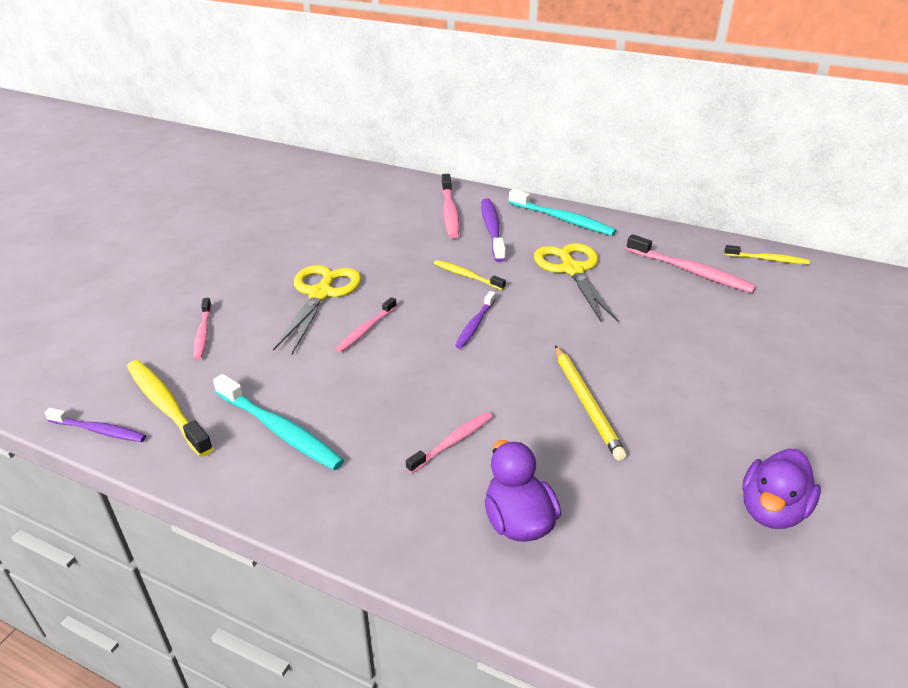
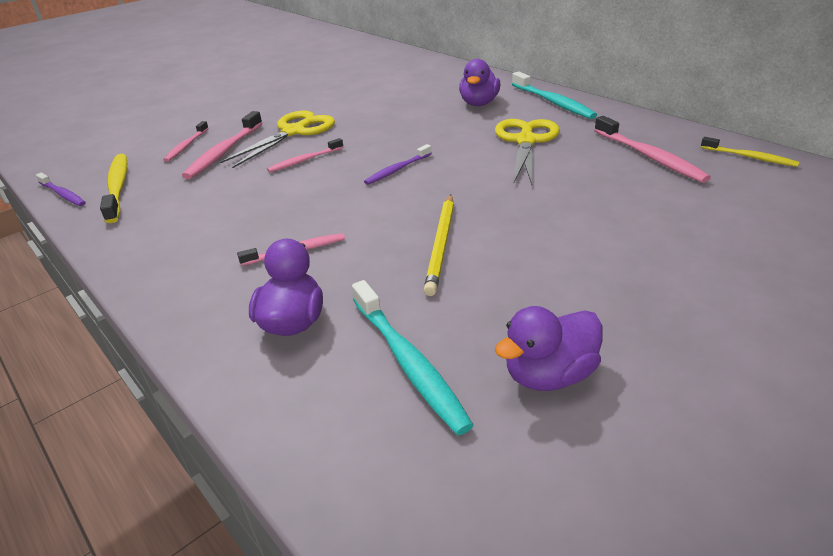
camera: 25 degrees right, 0 degrees up
(279, 430) = (176, 217): turquoise toothbrush -> turquoise toothbrush (408, 362)
(449, 212) = (453, 87): pink toothbrush -> pink toothbrush (224, 152)
(467, 276) = (424, 134): yellow toothbrush -> none
(492, 230) = (479, 103): purple toothbrush -> purple duck

